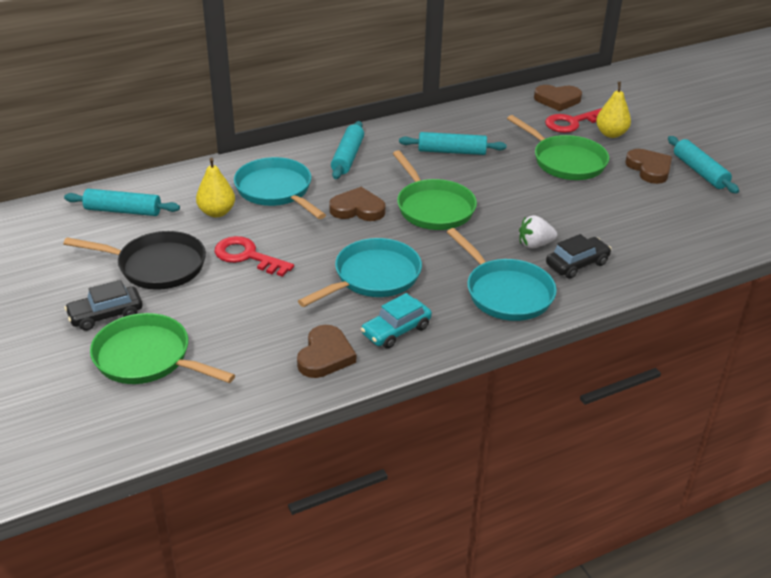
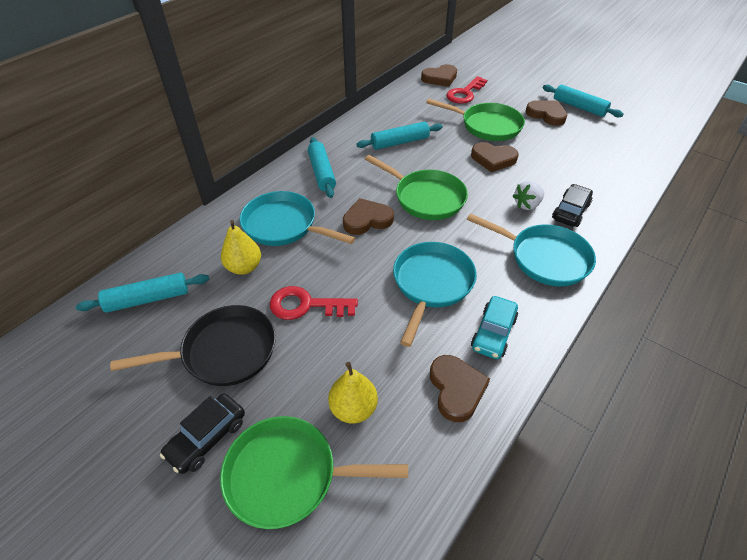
camera: 25 degrees left, 10 degrees up
(540, 194) = (493, 159): none -> brown heart
(611, 134) = (498, 95): yellow pear -> yellow pear (353, 408)

